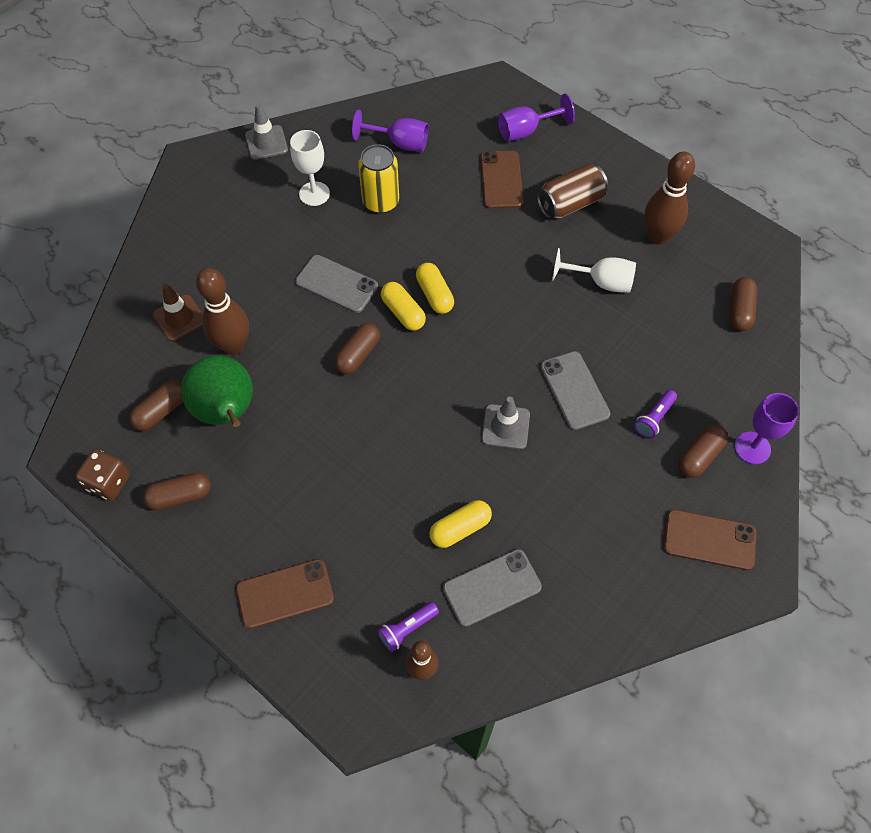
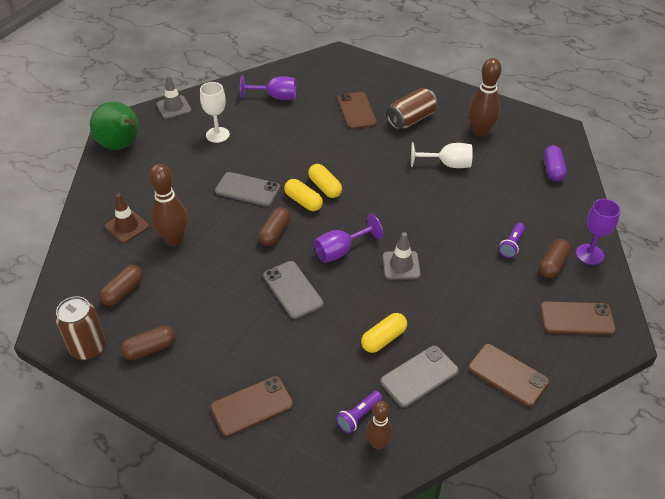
camera: 10 degrees left, 15 degrees down
(109, 482) = (88, 347): brown dice -> brown can
(227, 412) = (178, 285): green pear -> green pear (121, 146)
(381, 202) = (269, 134): yellow can -> none
(526, 131) = (367, 80): purple goblet -> purple goblet (340, 251)
(574, 390) = (447, 235): grey phone -> grey phone (292, 290)
(601, 604) = (508, 375): none -> brown phone
(739, 310) = (553, 170): brown capsule -> purple capsule

